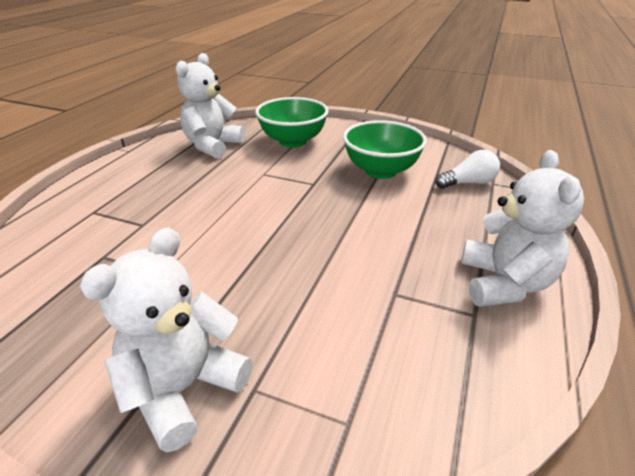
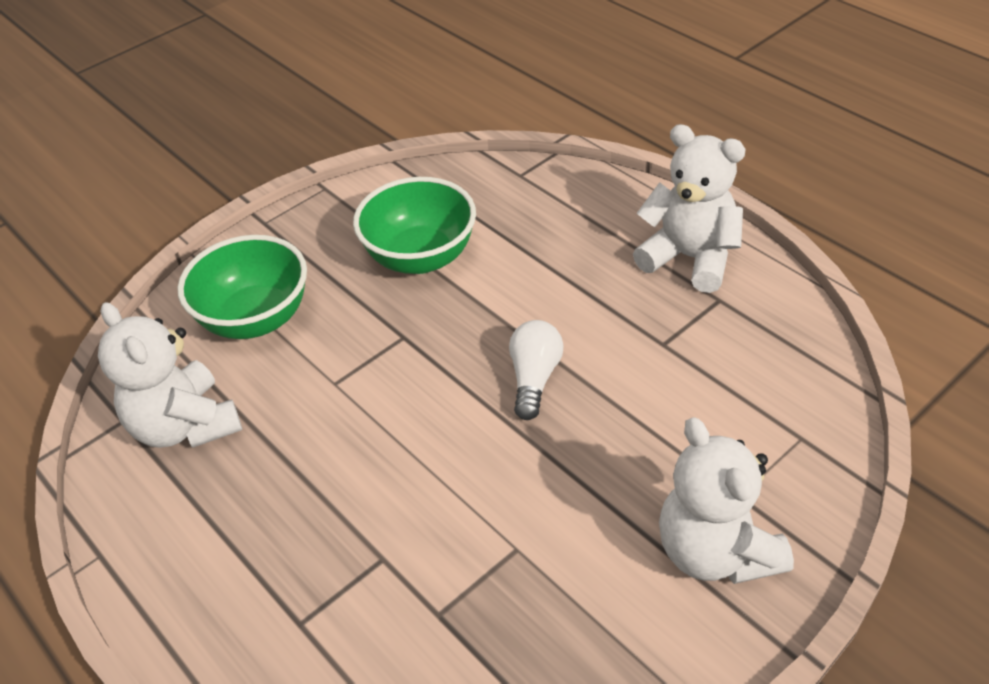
camera: 60 degrees left, 10 degrees up
(468, 183) = (506, 194): white light bulb -> white light bulb (534, 378)

